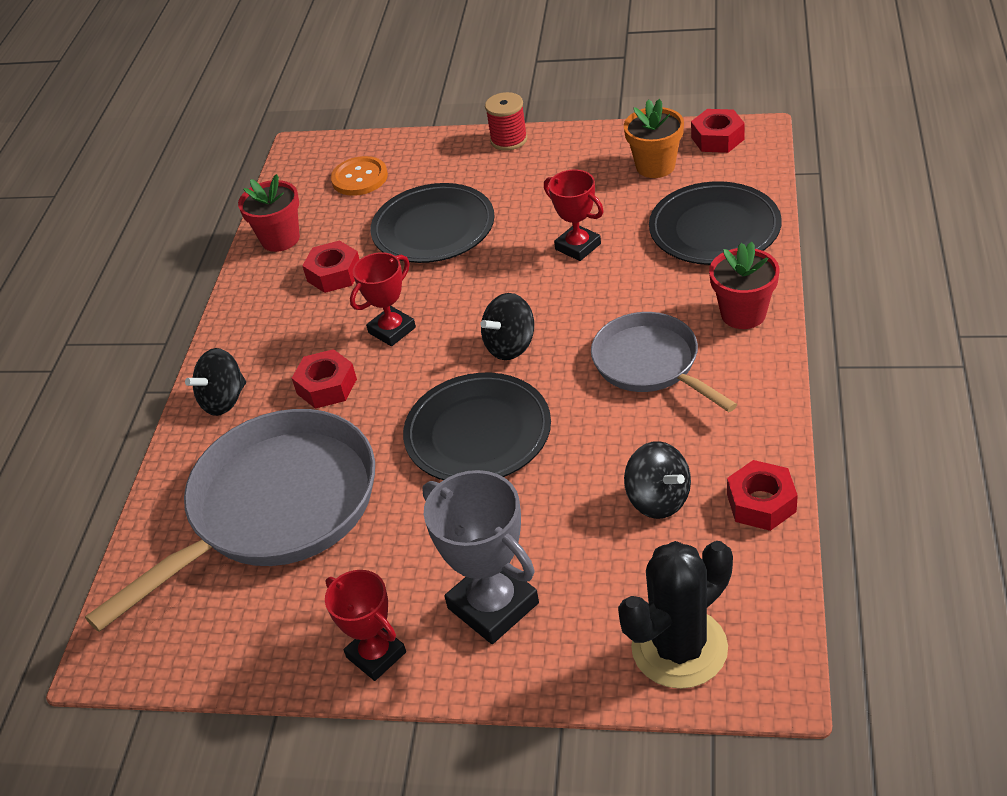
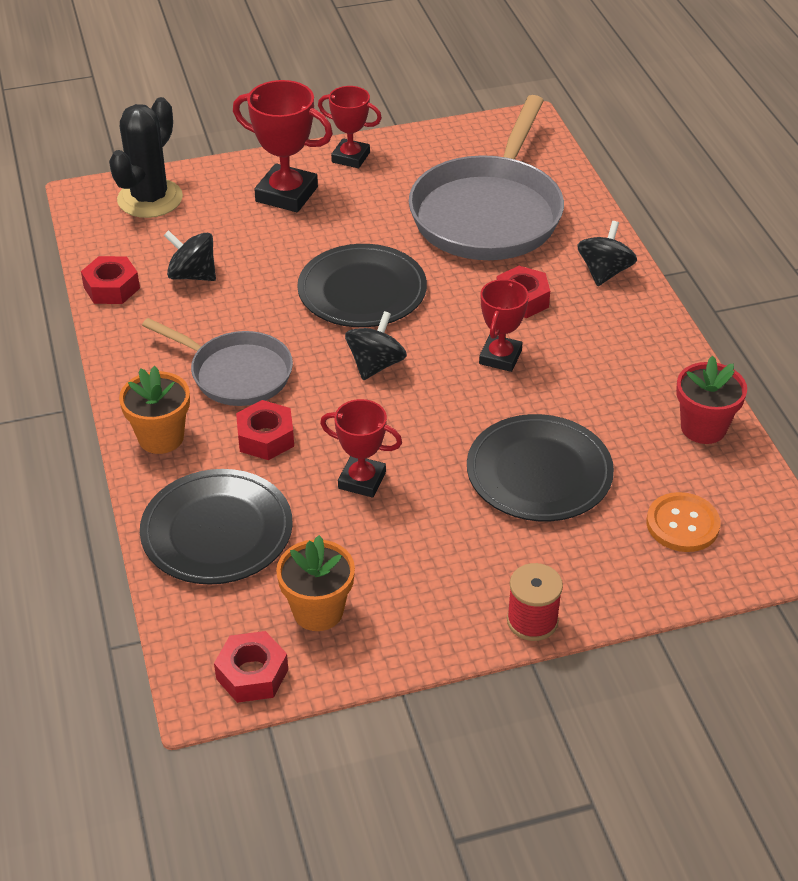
camera: 150 degrees right, 0 degrees up
(334, 274) = (606, 400): red nut -> red nut (266, 438)
(493, 605) = (286, 194): grey trophy -> red trophy
(743, 314) = (161, 437): red flower pot -> orange flower pot

